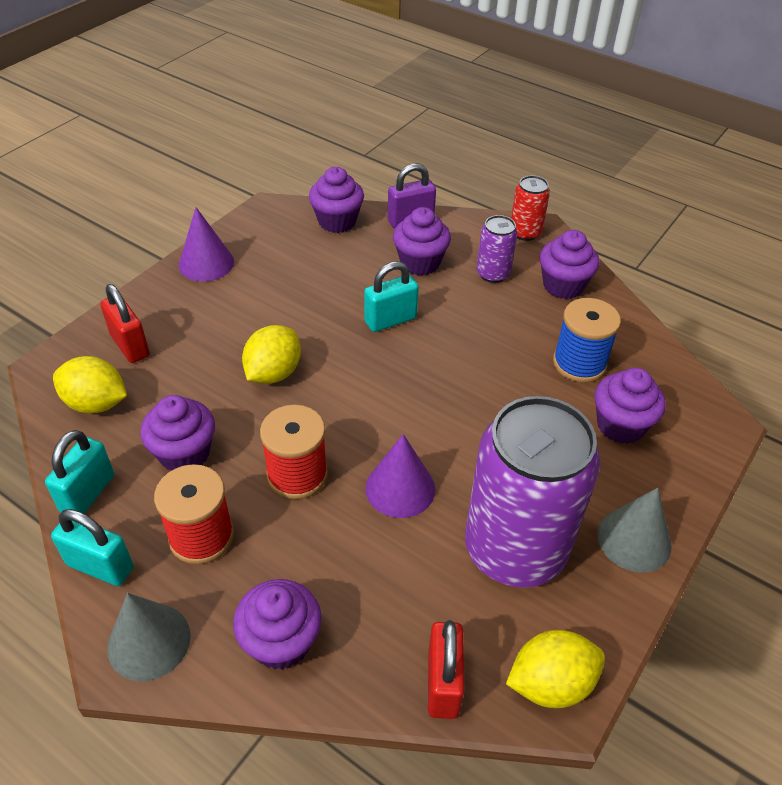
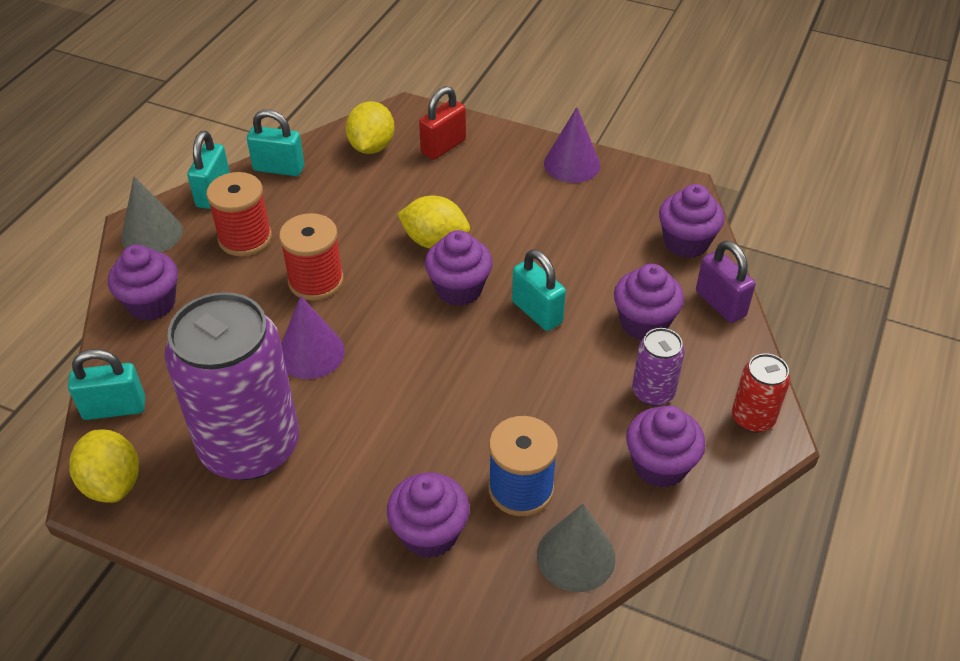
camera: 80 degrees right, 0 degrees up
(184, 454) = (327, 209): purple cupcake -> purple cupcake (459, 289)
(443, 683) = (114, 408): red padlock -> turquoise padlock
(634, 539) = (271, 548): grey cone -> grey cone (576, 556)

